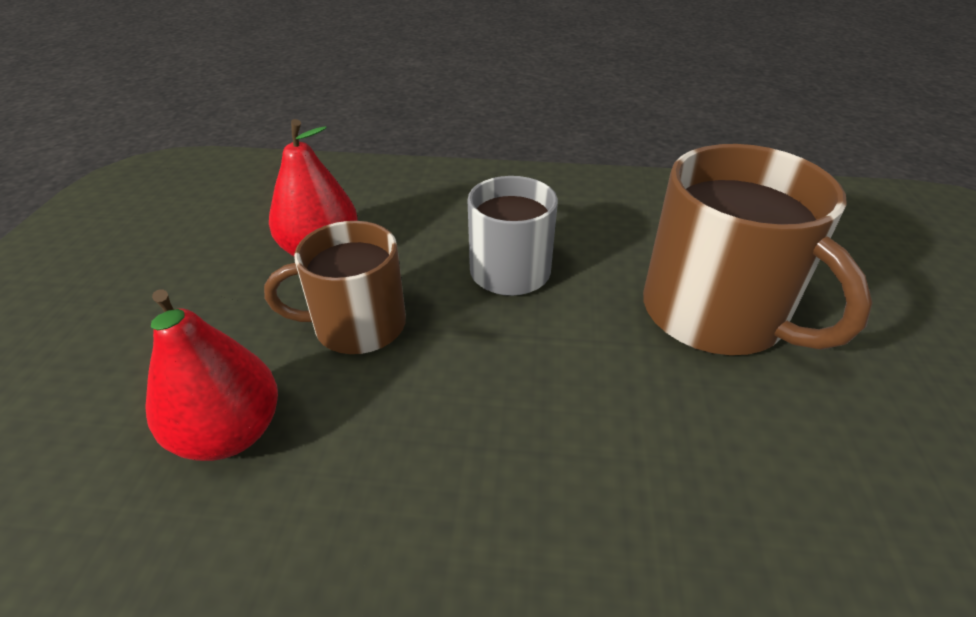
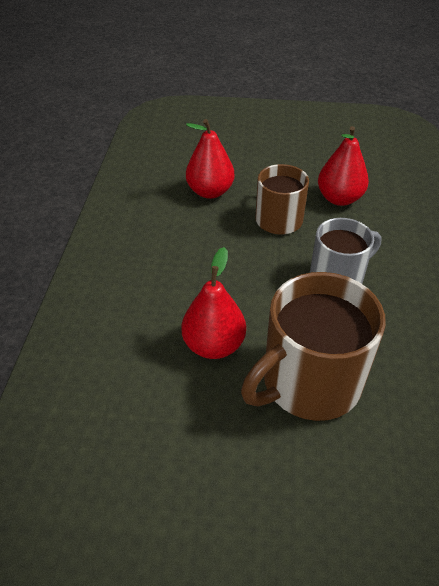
camera: 90 degrees right, 5 degrees up
(685, 423) = (214, 345): none -> red pear

